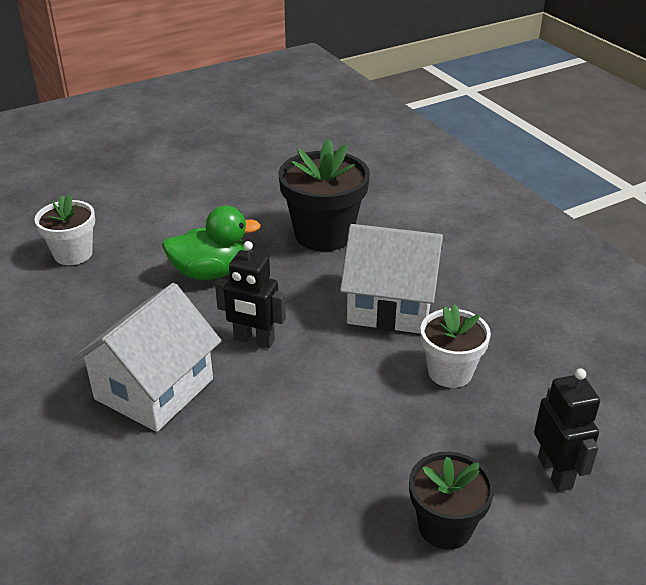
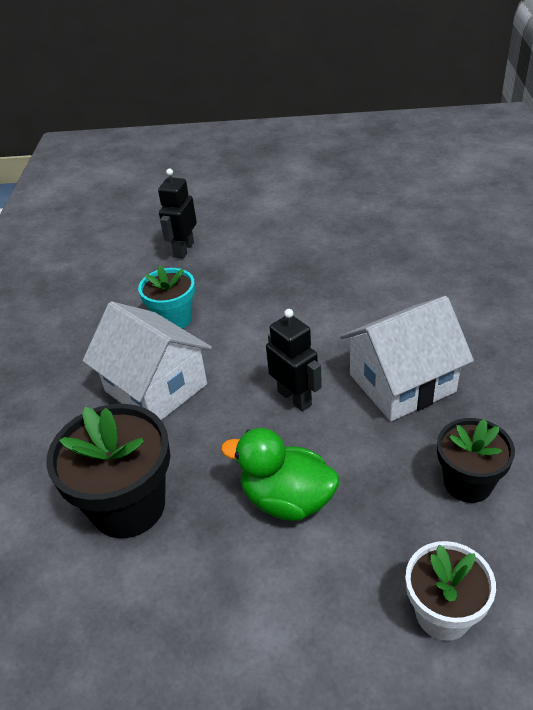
camera: 145 degrees left, 5 degrees up
(445, 526) = (268, 246): black flower pot -> black flower pot (468, 483)
(450, 372) = (173, 319): white flower pot -> turquoise flower pot

